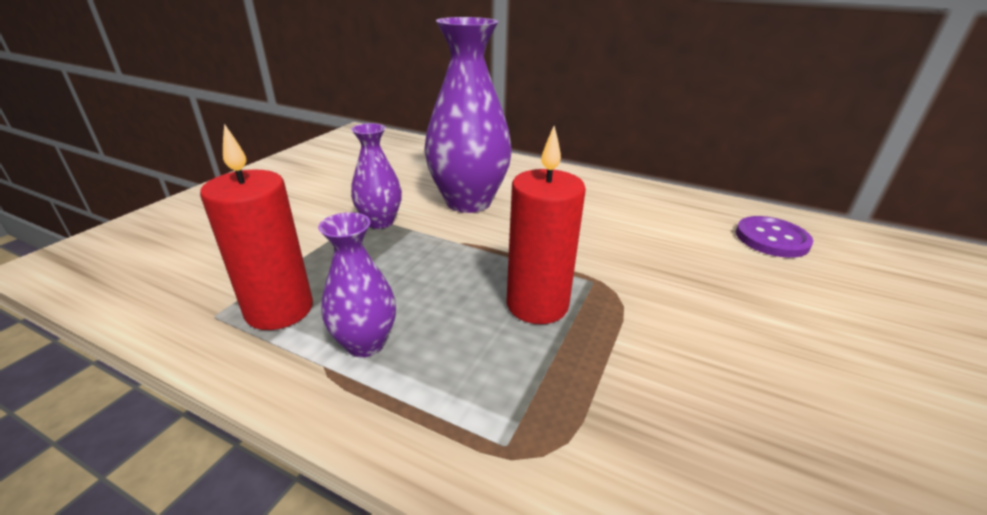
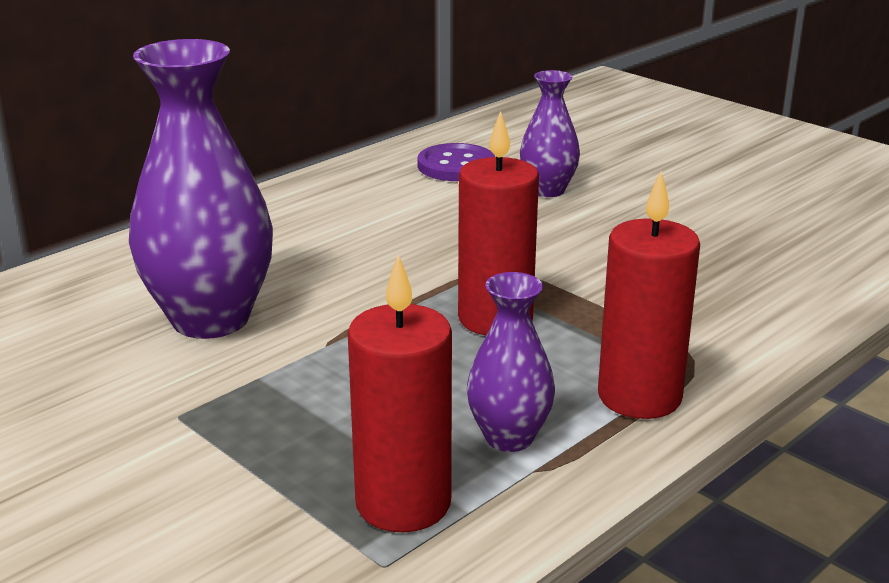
camera: 70 degrees left, 5 degrees down
(380, 222) = (210, 403): purple vase -> purple vase (548, 190)
(450, 417) = (639, 397): none -> red candle

